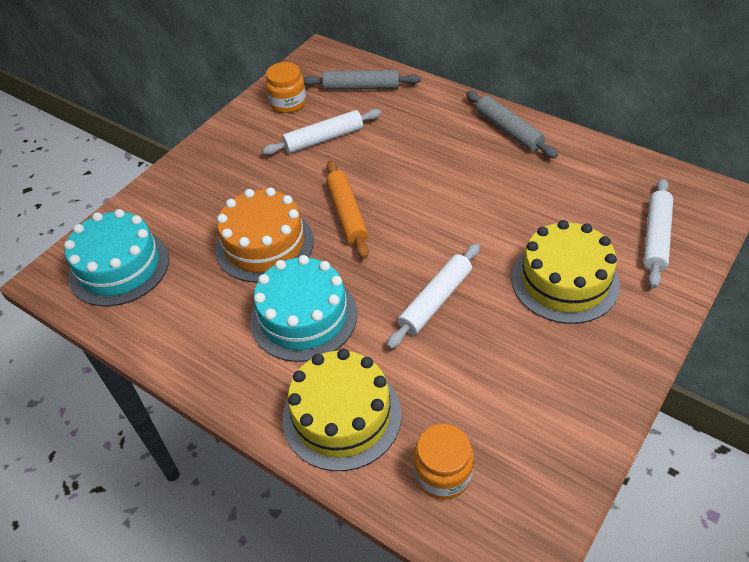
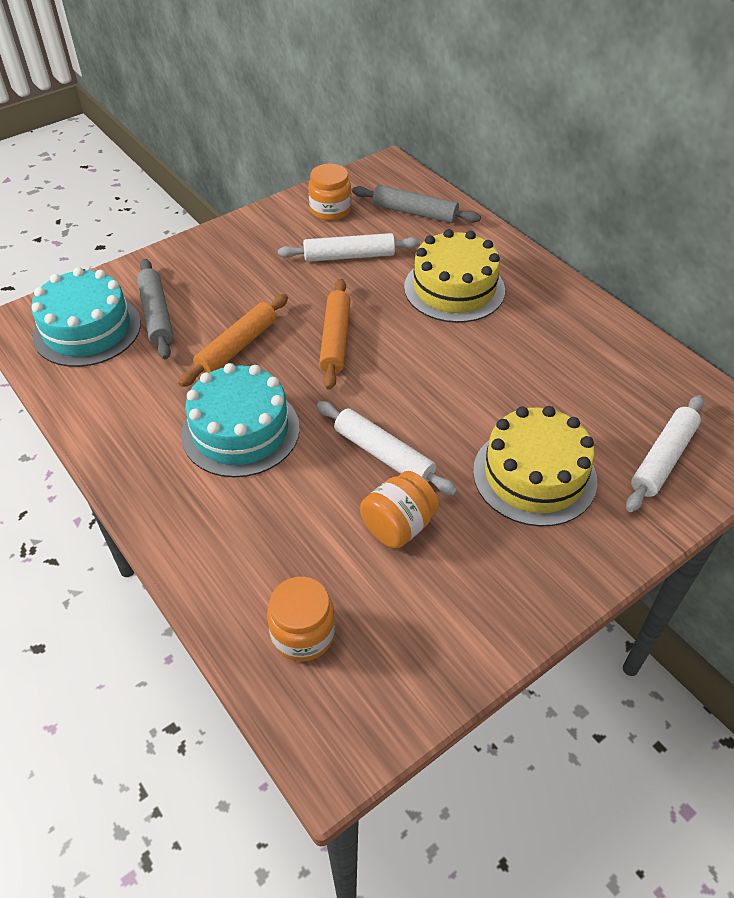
camera: 15 degrees right, 0 degrees up
(264, 244) = (237, 347): orange cake -> orange rolling pin
(342, 416) = (230, 541): yellow cake -> yellow cake (454, 289)
(435, 301) = (383, 455): white rolling pin -> white rolling pin turned 75 degrees clockwise
(477, 357) = (398, 526): none -> orange jar
(509, 130) = (552, 298): grey rolling pin -> grey rolling pin (157, 315)

